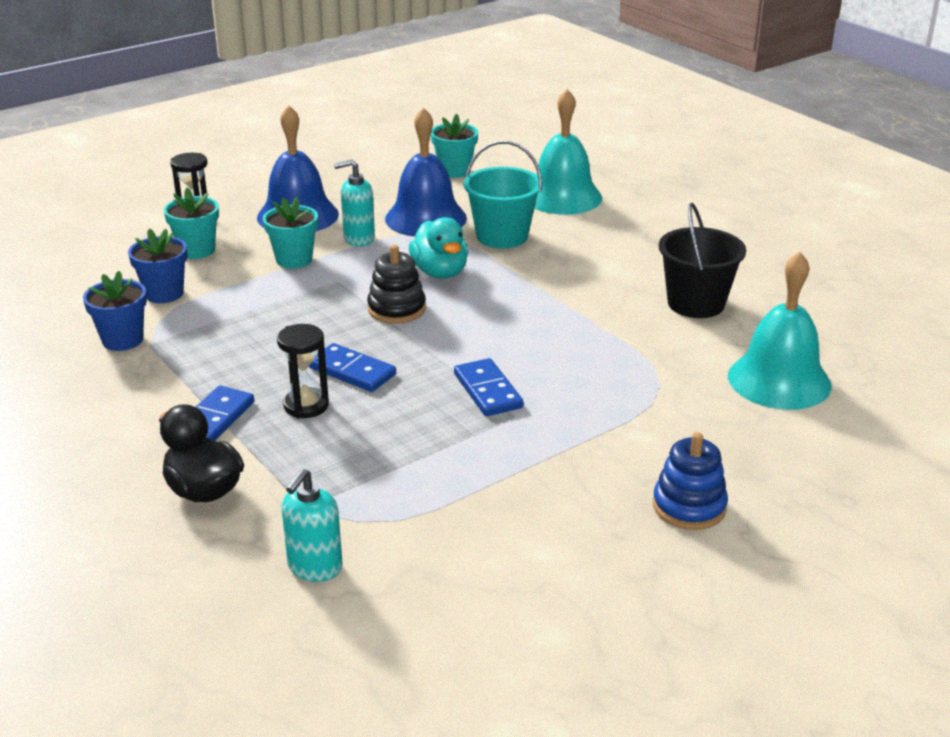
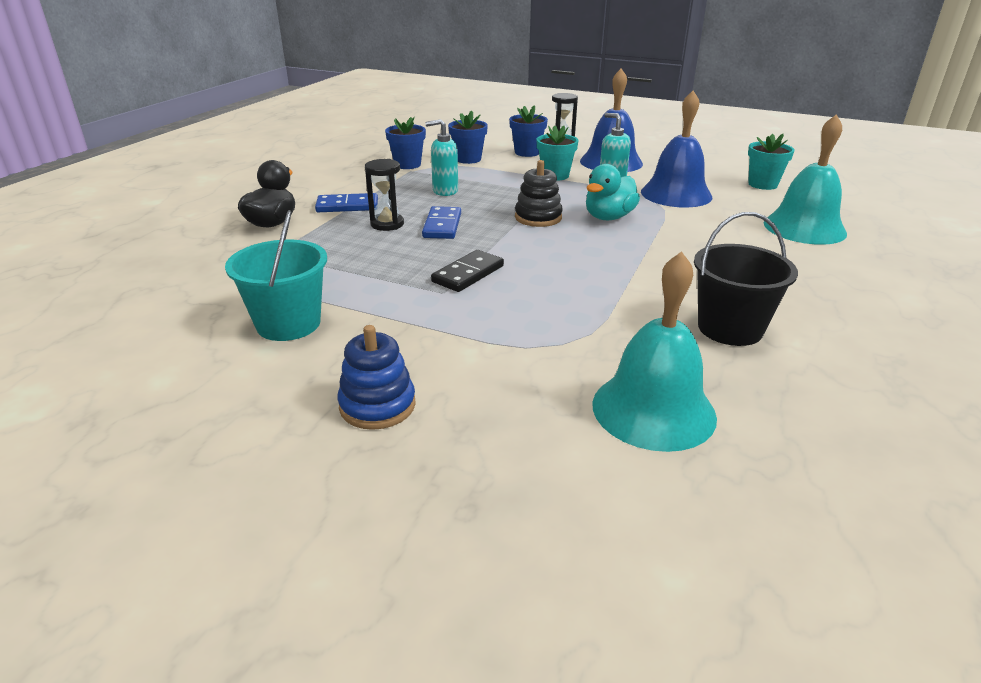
camera: 60 degrees right, 0 degrees up
(197, 250) = (527, 152): turquoise flower pot -> blue flower pot
(314, 567) = (208, 274): turquoise soap dispenser -> turquoise soap dispenser (445, 191)
(488, 391) = (468, 274): blue domino -> black domino
(502, 236) = (697, 223): turquoise bucket -> turquoise bucket (288, 324)

